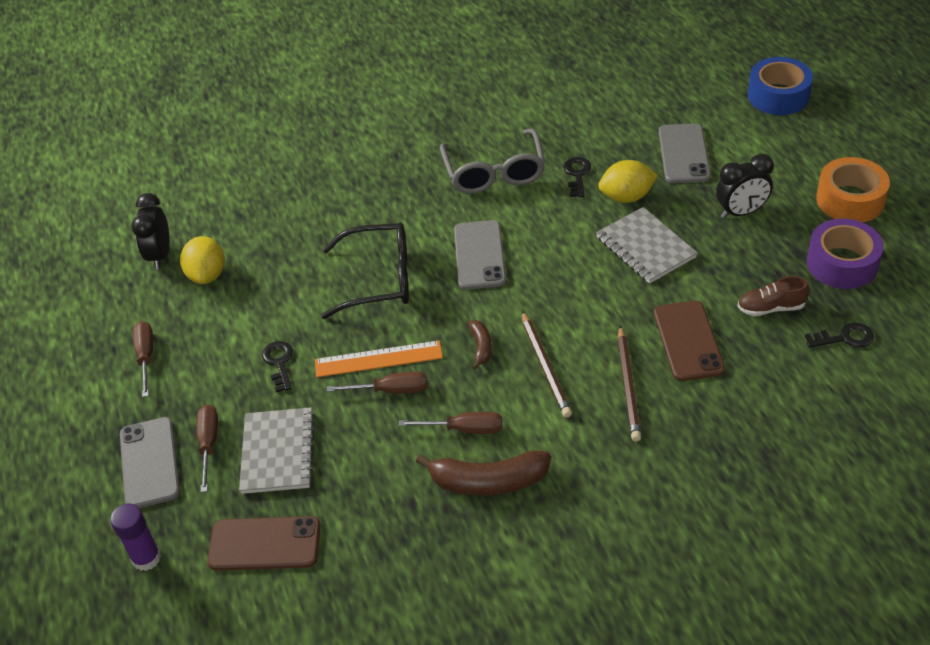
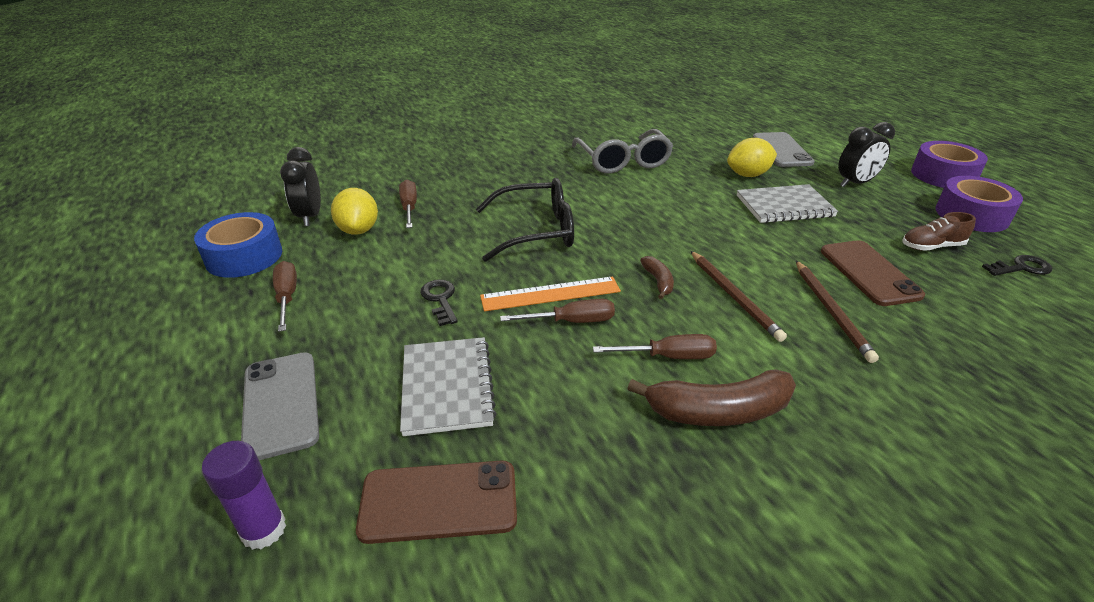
camera: 10 degrees left, 10 degrees down
(209, 444) = (359, 381): brown screwdriver -> brown screwdriver (409, 207)
(479, 255) = (630, 213): grey phone -> none
(577, 174) = (697, 162): black key -> none
(645, 247) = (784, 206): grey notebook -> grey notebook turned 60 degrees counterclockwise
(778, 96) = (836, 120): blue tape -> blue tape (244, 256)
(850, 200) = (943, 175): orange tape -> purple tape

